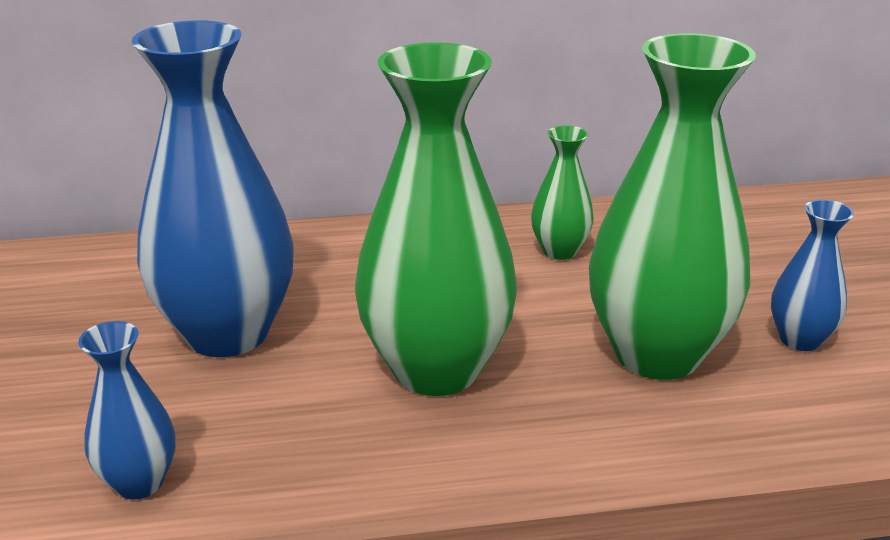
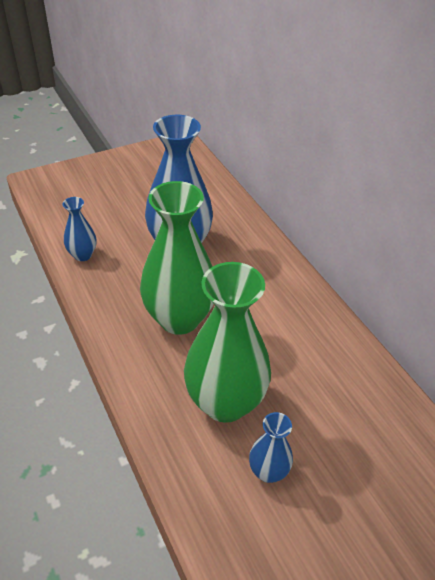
camera: 70 degrees right, 15 degrees up
(559, 251) = (309, 345): green vase -> none

